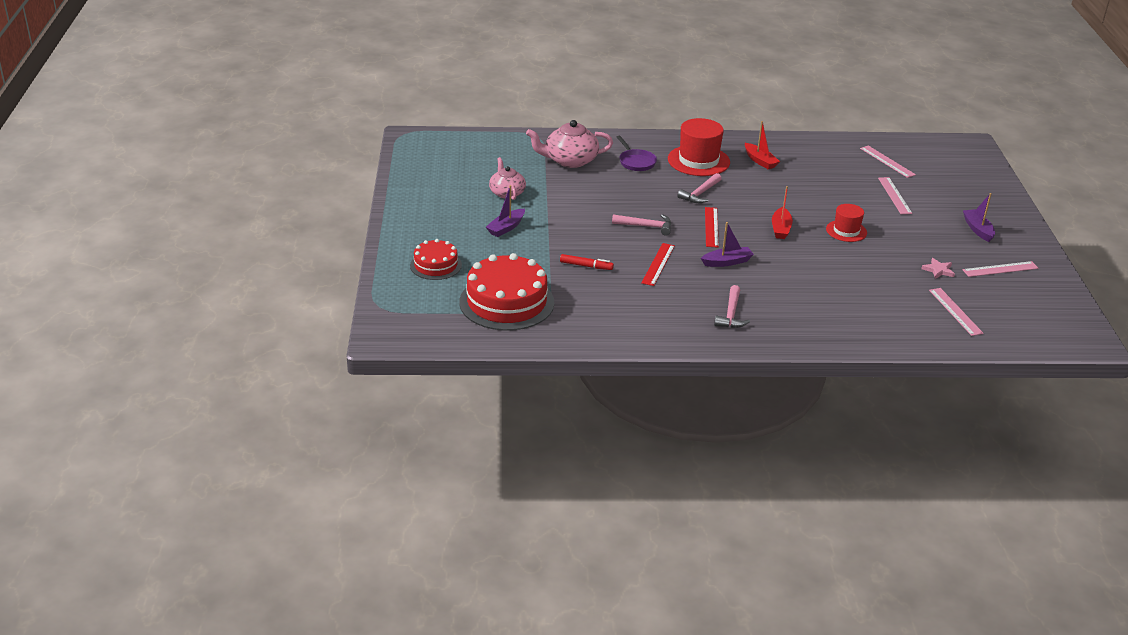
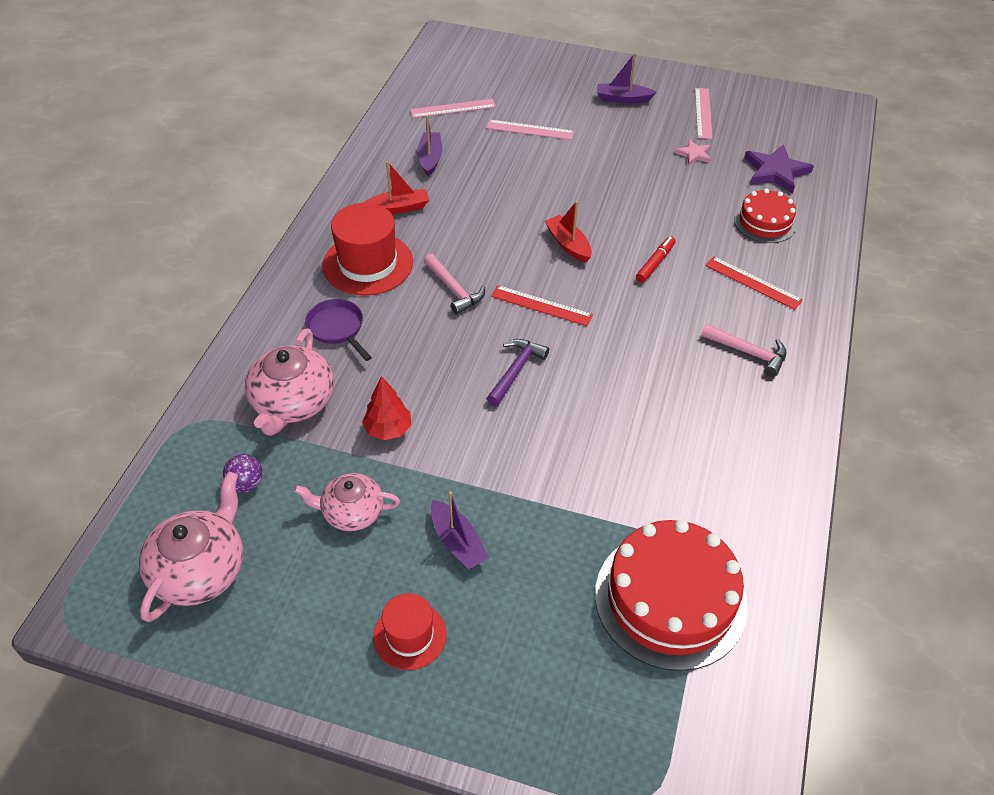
camera: 70 degrees left, 15 degrees up
(436, 265) = (538, 676): red cake -> red cake (765, 222)
(448, 160) = (200, 569): none -> pink teapot
(506, 159) = (246, 484): none -> purple ball
(570, 193) = (388, 429): none -> red tree
(586, 266) = (597, 469): red marker -> red marker (655, 263)
(636, 162) = (337, 328): purple pan -> purple pan turned 120 degrees counterclockwise
(646, 226) = (515, 371): pink hammer -> purple hammer
(658, 264) = (615, 388): red ruler -> red ruler (753, 282)
(727, 262) = (629, 318): purple boat -> purple boat (430, 158)
(780, 229) = (568, 244): red boat -> red boat turned 150 degrees counterclockwise
(846, 231) = (592, 193): red hat -> red hat (410, 635)
(955, 311) = (776, 172): pink ruler -> purple star

